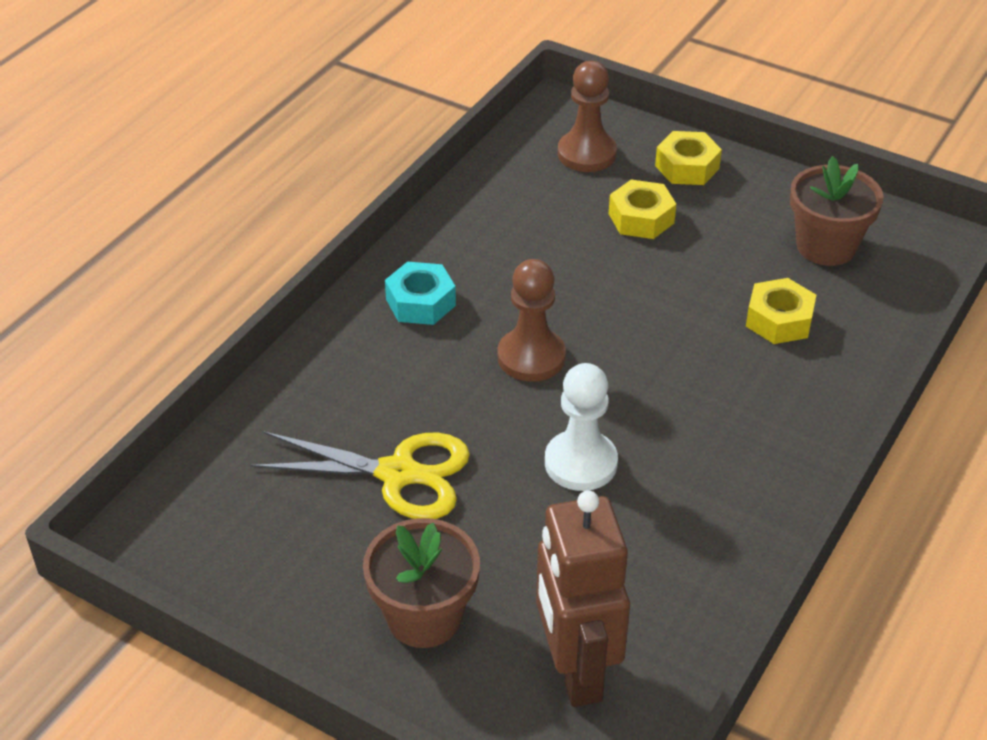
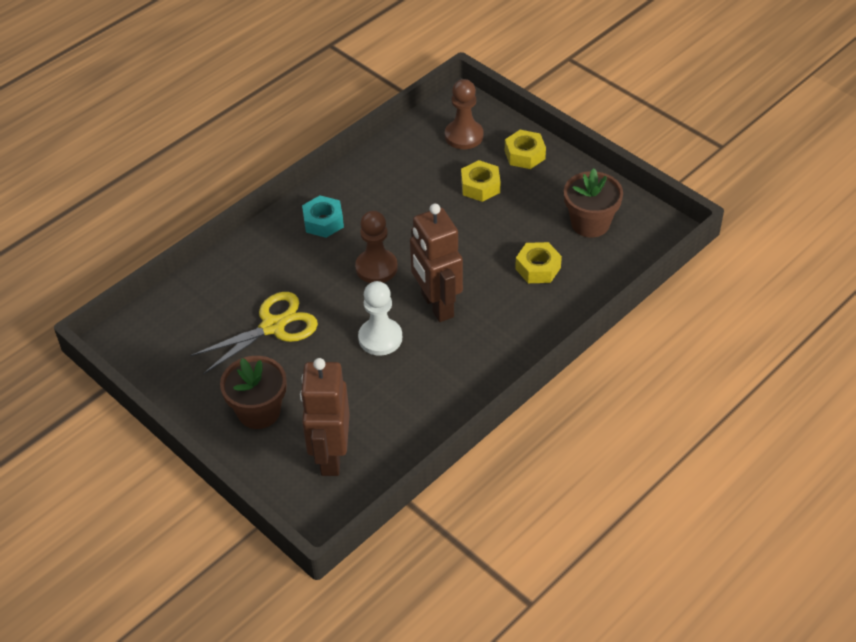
camera: 15 degrees right, 5 degrees up
(398, 473) = (273, 326): yellow scissors -> yellow scissors turned 60 degrees counterclockwise
(649, 399) = (436, 305): none -> brown robot

